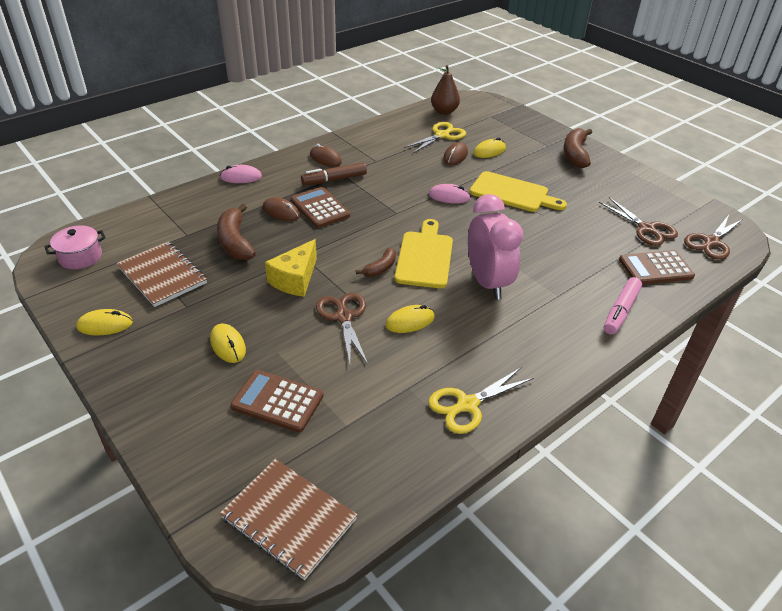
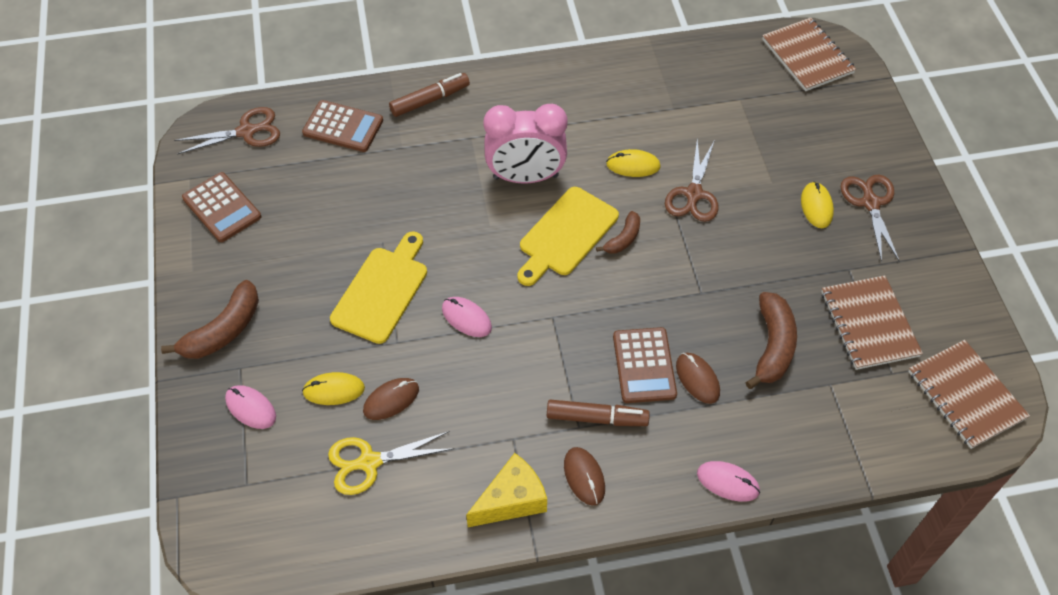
camera: 150 degrees left, 15 degrees up
(80, 257) = (966, 395): pink pot -> brown notebook
(105, 325) = (936, 277): yellow mouse -> none
(277, 401) = (787, 137): brown calculator -> brown calculator (222, 207)
(295, 279) = (723, 260): yellow cheese -> yellow cheese (511, 500)
(380, 268) = (623, 239): brown banana -> brown banana turned 150 degrees clockwise
(444, 111) = (310, 534): brown pear -> none
(466, 405) = (635, 77): yellow scissors -> none
(487, 282) = (525, 177): pink clock -> pink clock turned 105 degrees counterclockwise
(512, 193) = (382, 291): yellow cutting board -> yellow cutting board turned 60 degrees clockwise
(521, 135) = (251, 408): none -> pink mouse
(620, 311) = (430, 100): pink marker -> brown marker
(647, 229) = (290, 173): brown scissors -> brown scissors (870, 202)

